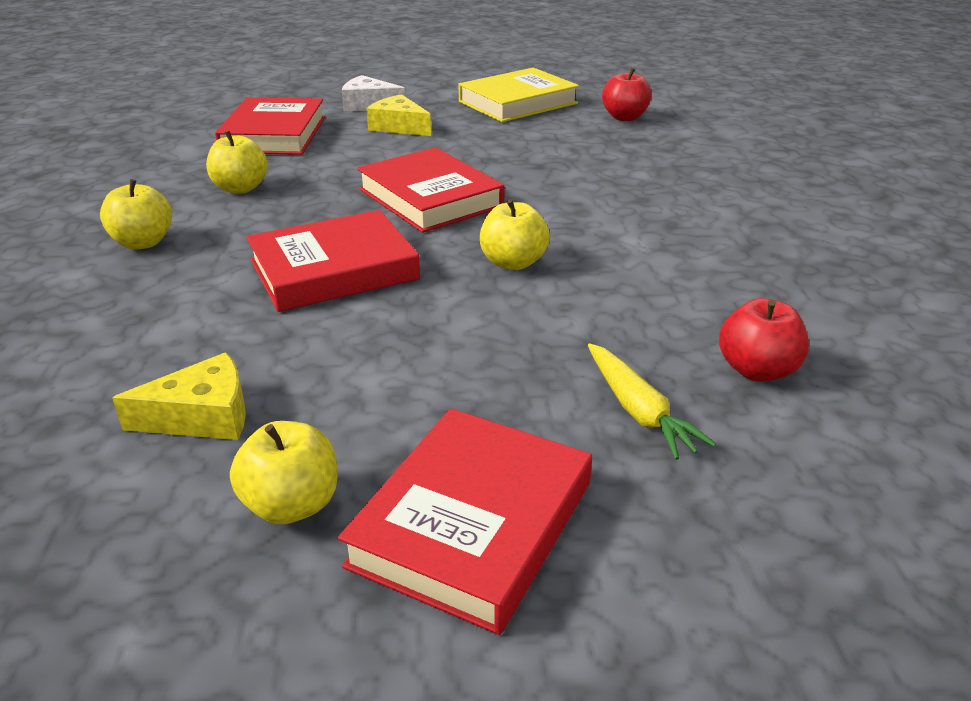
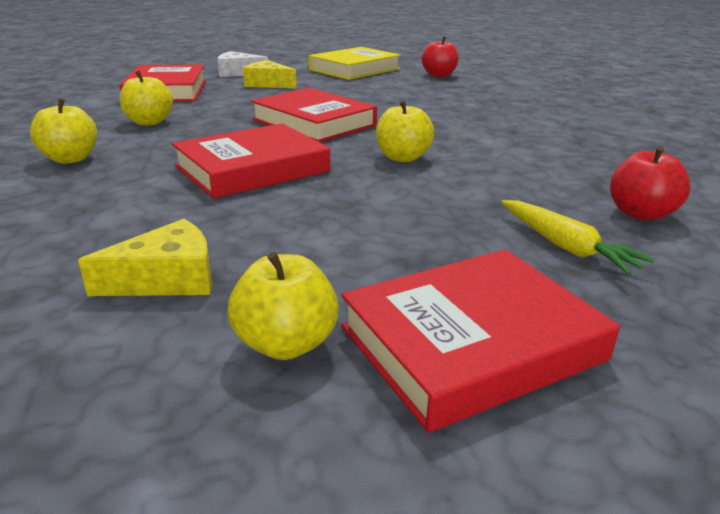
camera: 10 degrees left, 5 degrees down
(472, 524) = (471, 343): red book -> red book turned 45 degrees clockwise

